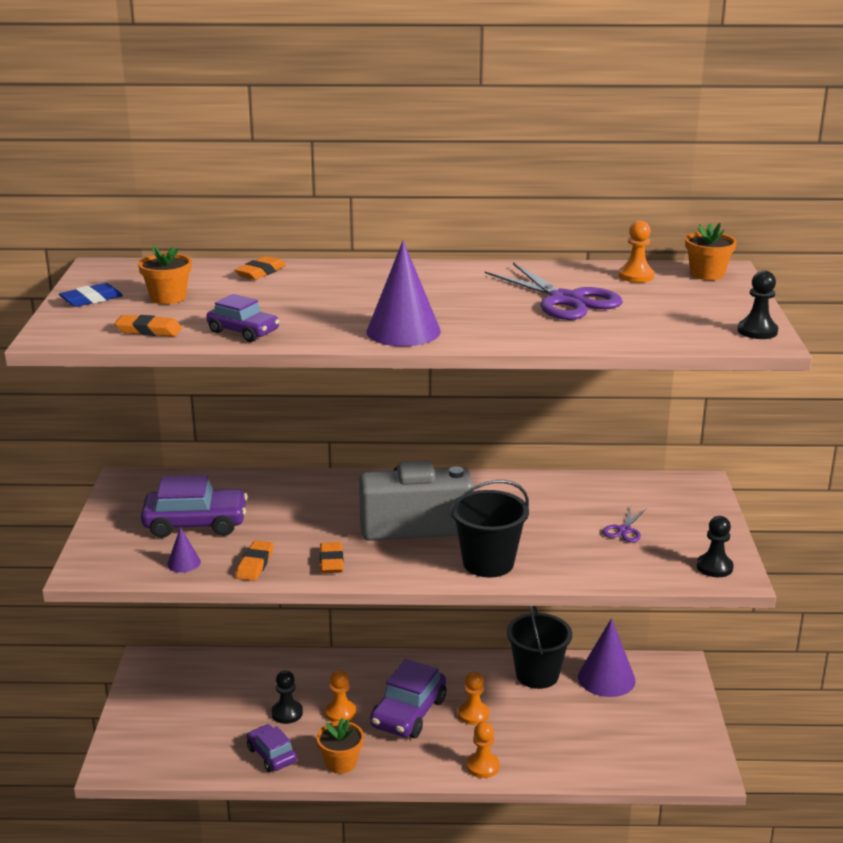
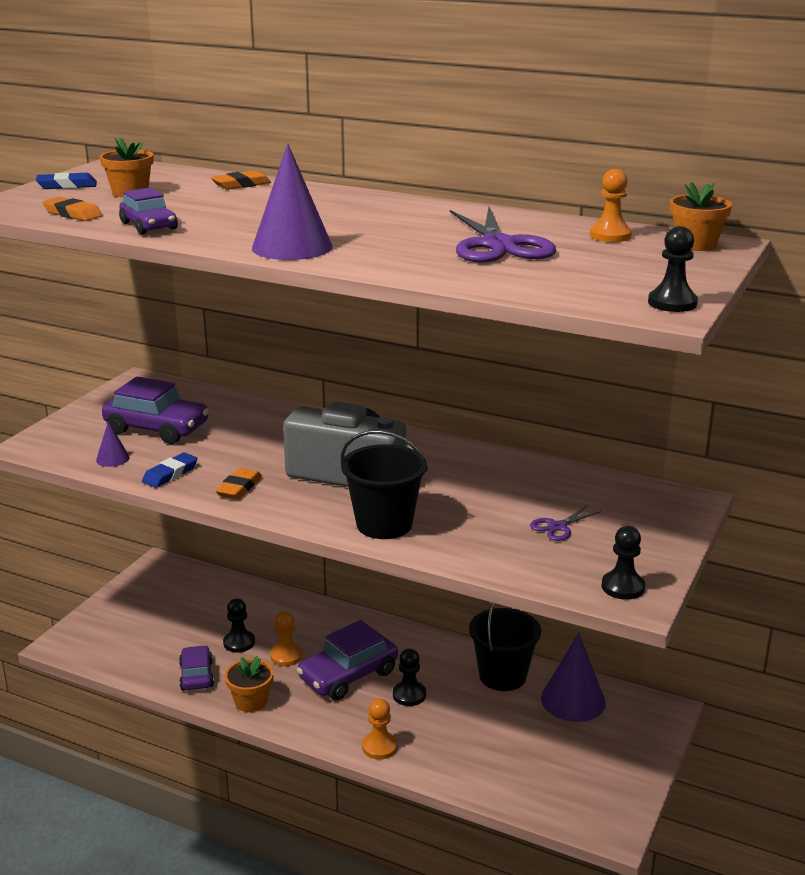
camera: 25 degrees right, 0 degrees up
(255, 564) = (170, 474): orange eraser -> blue eraser
(473, 714) = (409, 695): orange pawn -> black pawn

